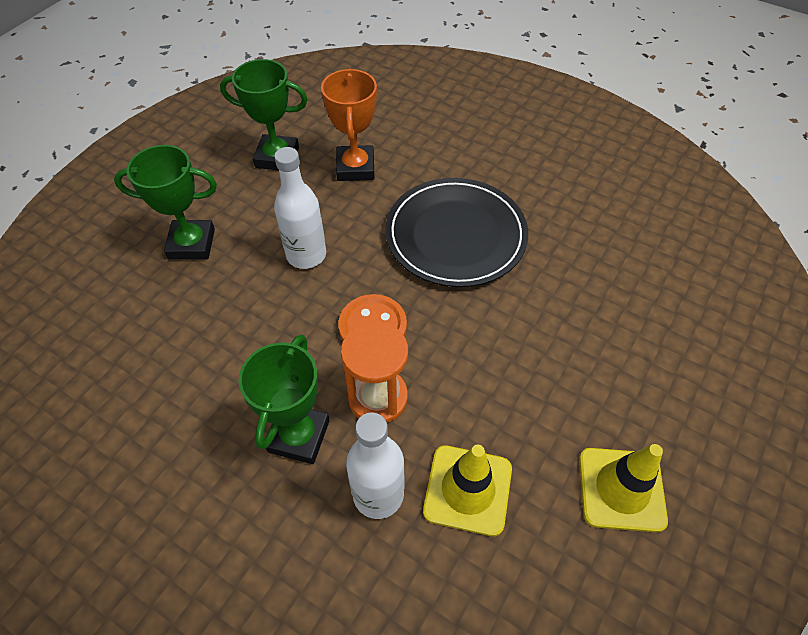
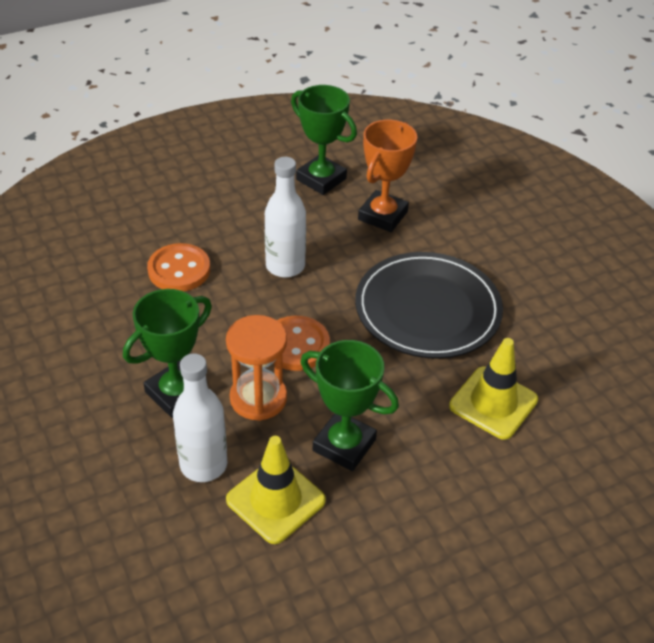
camera: 30 degrees right, 10 degrees down
(191, 244) = (201, 217): green trophy -> green trophy (344, 445)
(209, 308) = (179, 270): none -> orange button
(621, 489) = (406, 572): yellow traffic cone -> yellow traffic cone (493, 403)

